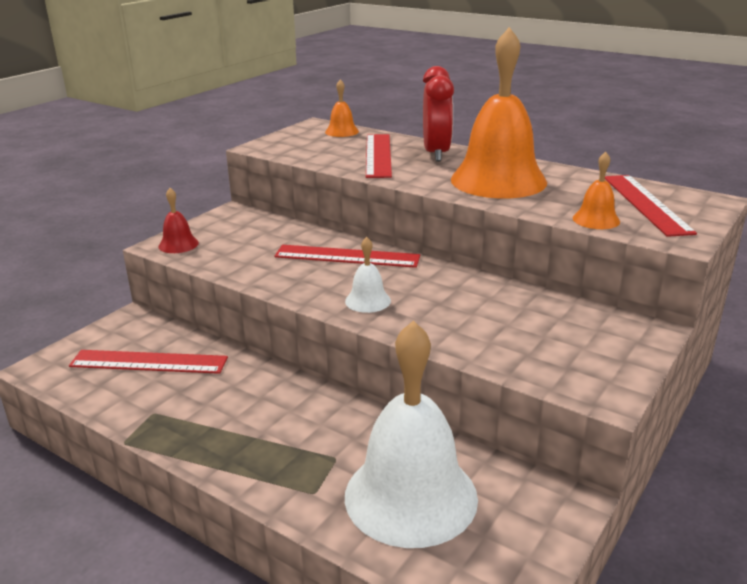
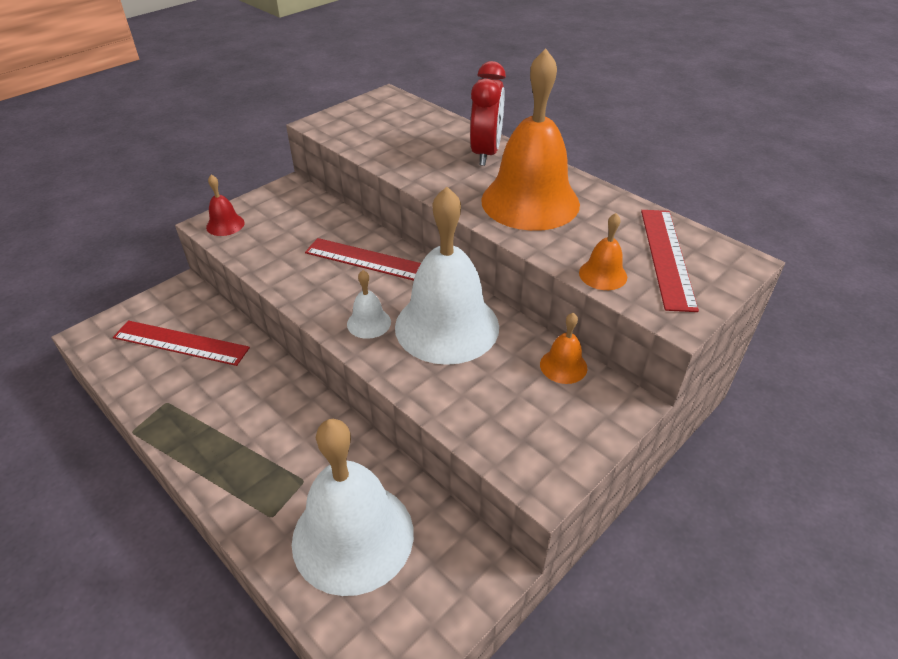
camera: 10 degrees right, 15 degrees up
(342, 131) = (407, 109): orange bell -> orange bell (563, 366)
(378, 155) = (427, 149): red ruler -> none
(447, 295) = (447, 326): none -> white bell

